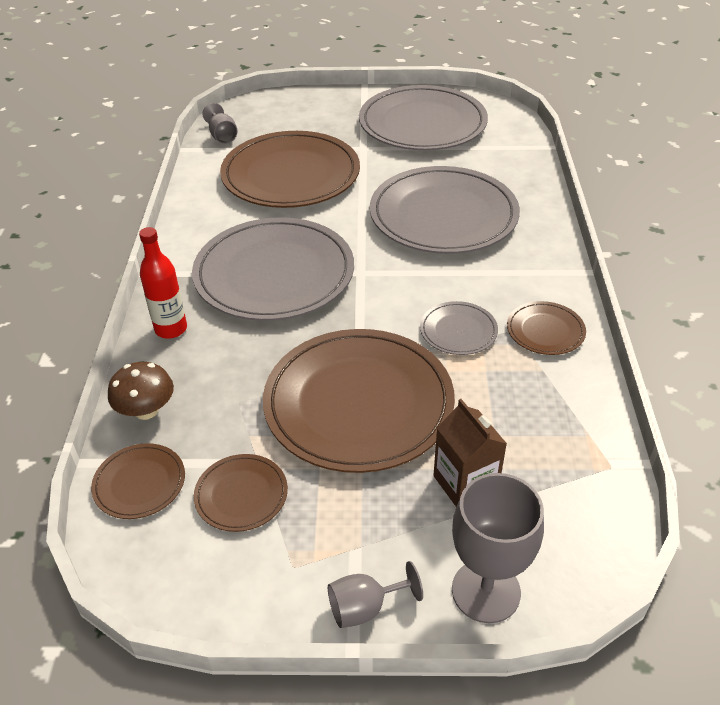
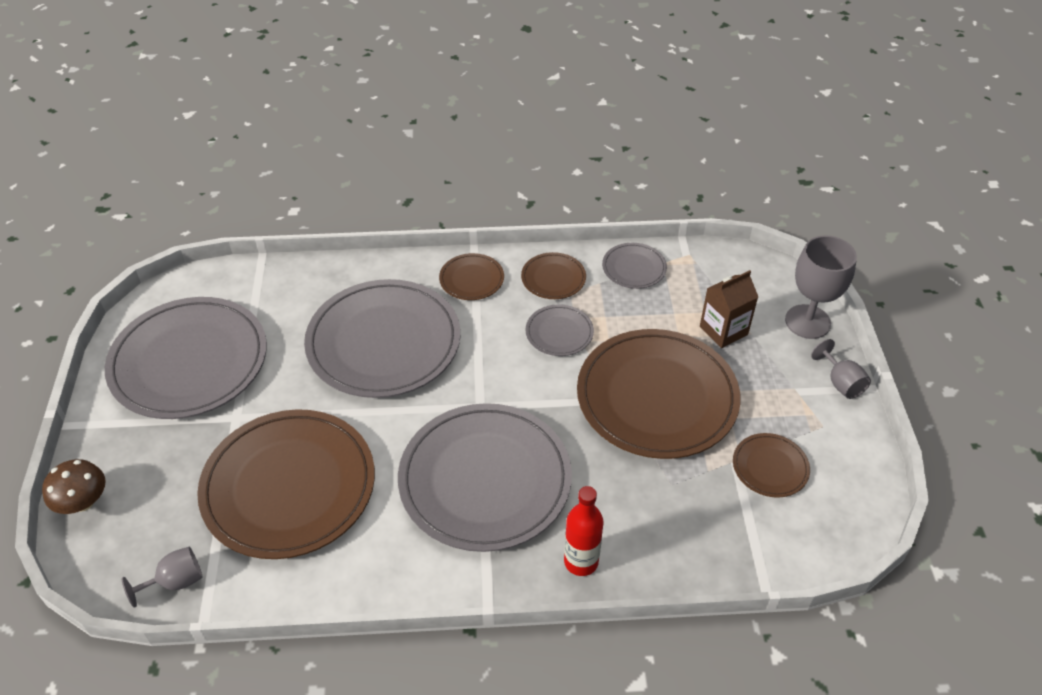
camera: 95 degrees left, 5 degrees up
(139, 483) = (778, 544): brown plate -> brown plate (471, 279)
(146, 410) = (696, 558): brown mushroom -> brown mushroom (83, 502)
(574, 404) = (634, 268): none -> grey plate

